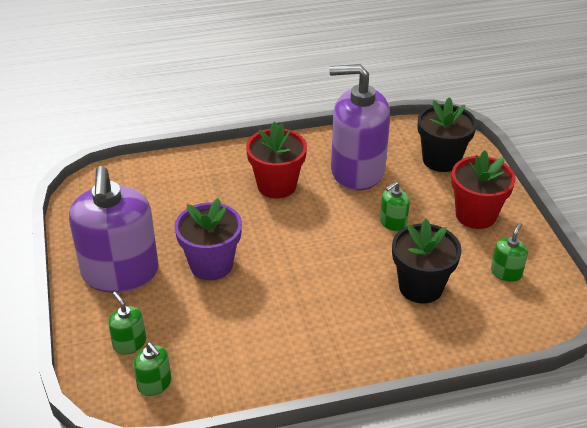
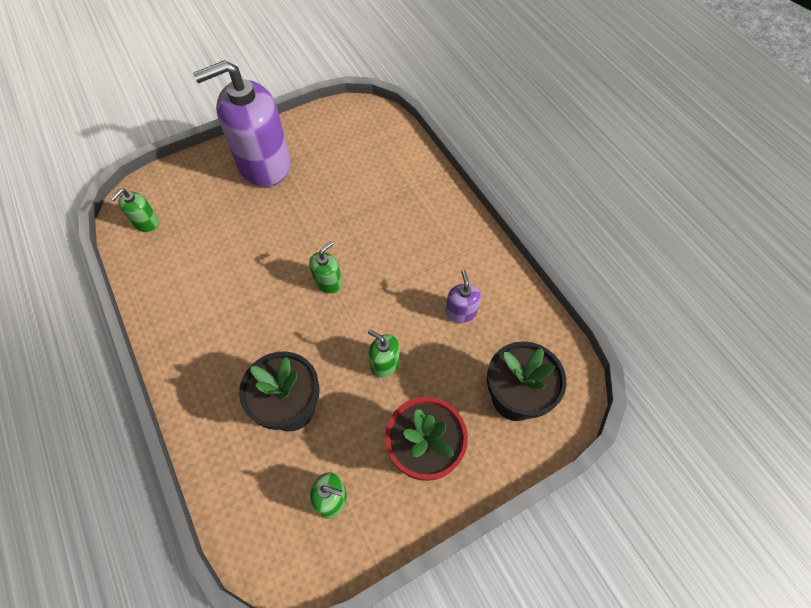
camera: 75 degrees right, 20 degrees up
(129, 343) = (187, 194): green soap dispenser -> green soap dispenser (328, 282)
(211, 264) = (286, 222): purple flower pot -> none
(276, 185) = (411, 245): red flower pot -> none
(357, 171) = (461, 312): purple soap dispenser -> purple soap dispenser, size x0.42

